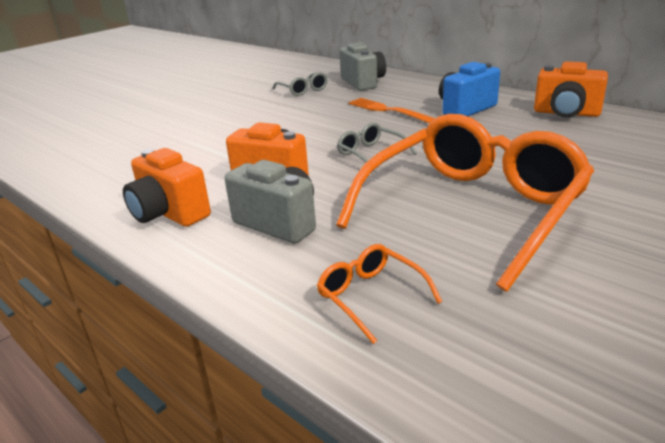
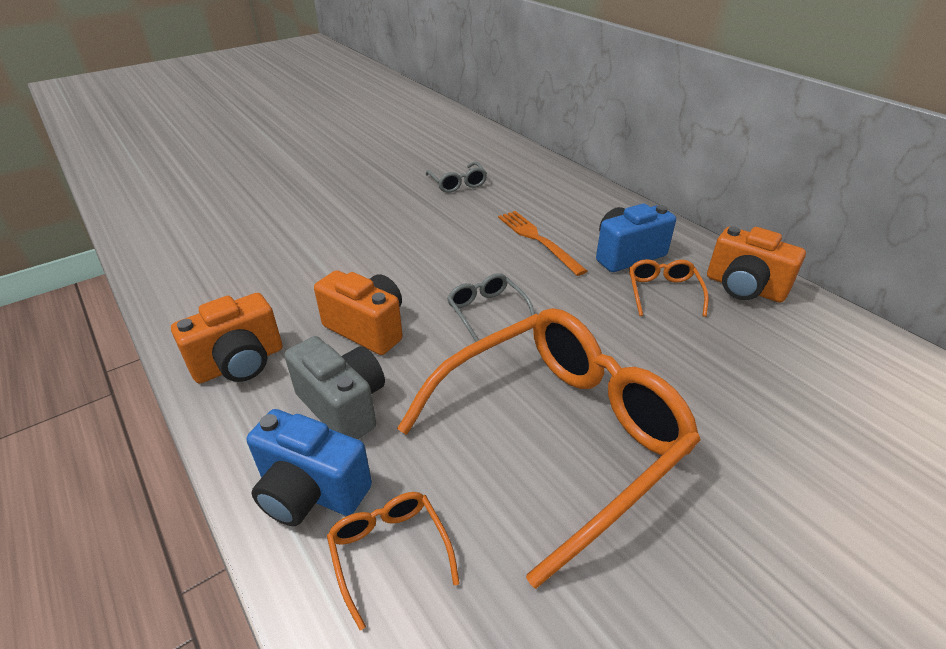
camera: 10 degrees right, 10 degrees up
(169, 214) = (240, 363): orange camera -> orange camera turned 90 degrees counterclockwise
(279, 275) = (310, 491): none -> blue camera
(363, 83) = (529, 184): grey camera -> none
(506, 124) = (663, 292): none -> orange glasses

